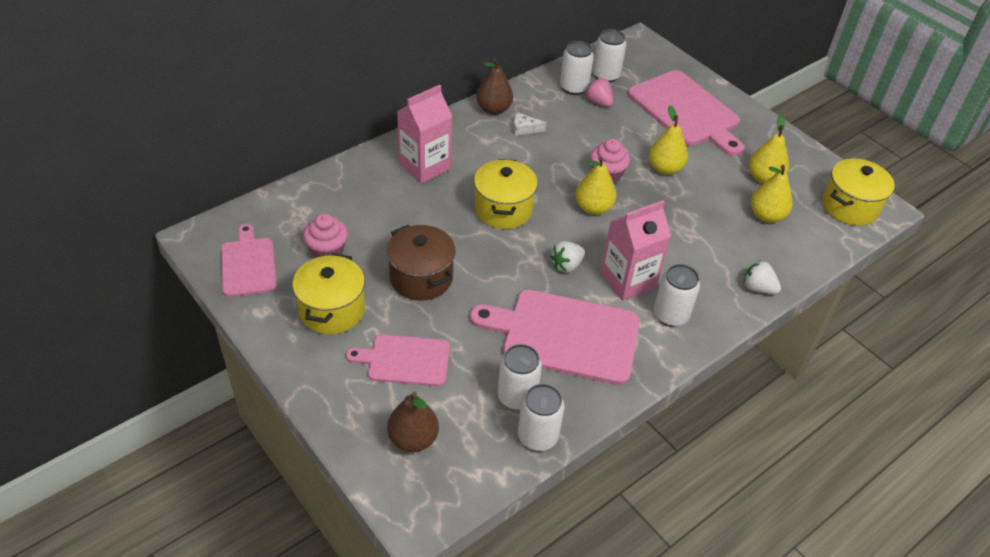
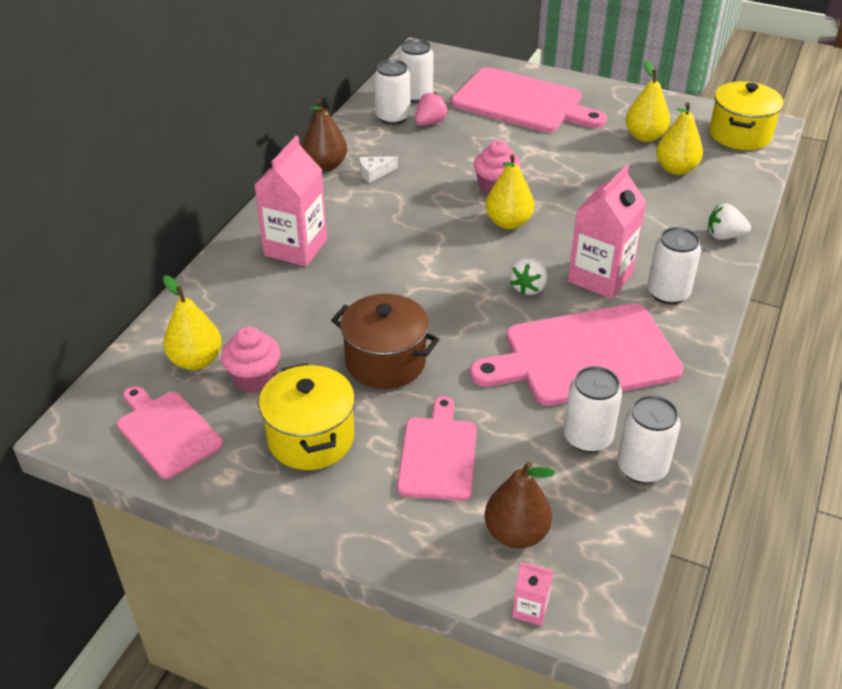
camera: 25 degrees left, 5 degrees down
(381, 493) = (530, 609): none -> pink carton
(405, 360) = (438, 454): pink cutting board -> pink cutting board turned 120 degrees clockwise
(503, 209) = (417, 258): yellow pot -> none
(598, 102) = (430, 122): pink strawberry -> pink strawberry turned 105 degrees clockwise
(665, 168) = (546, 161): yellow pear -> yellow pear (196, 360)

